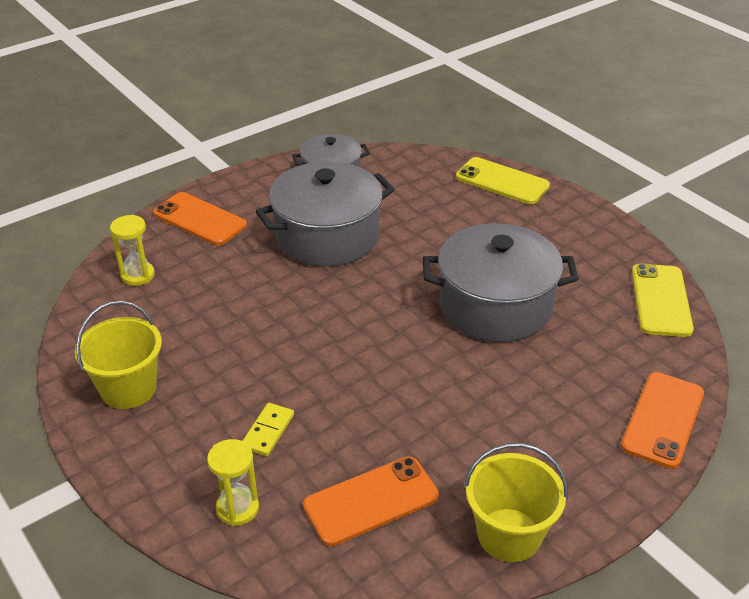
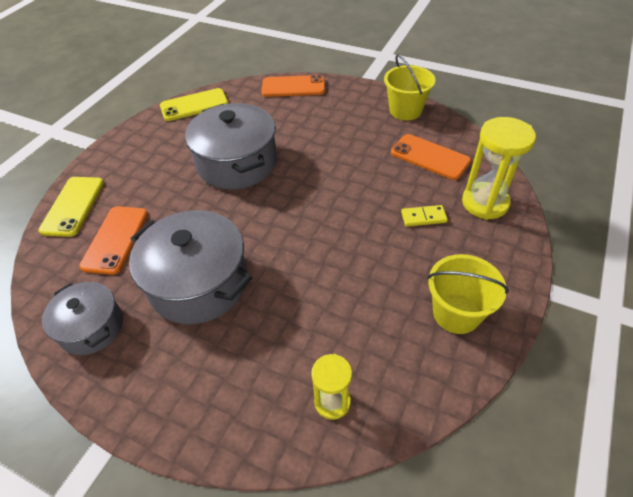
camera: 115 degrees left, 10 degrees up
(199, 219) = (216, 404): orange phone -> orange phone (115, 239)
(237, 508) = (485, 203): yellow hourglass -> yellow hourglass, size x1.69

